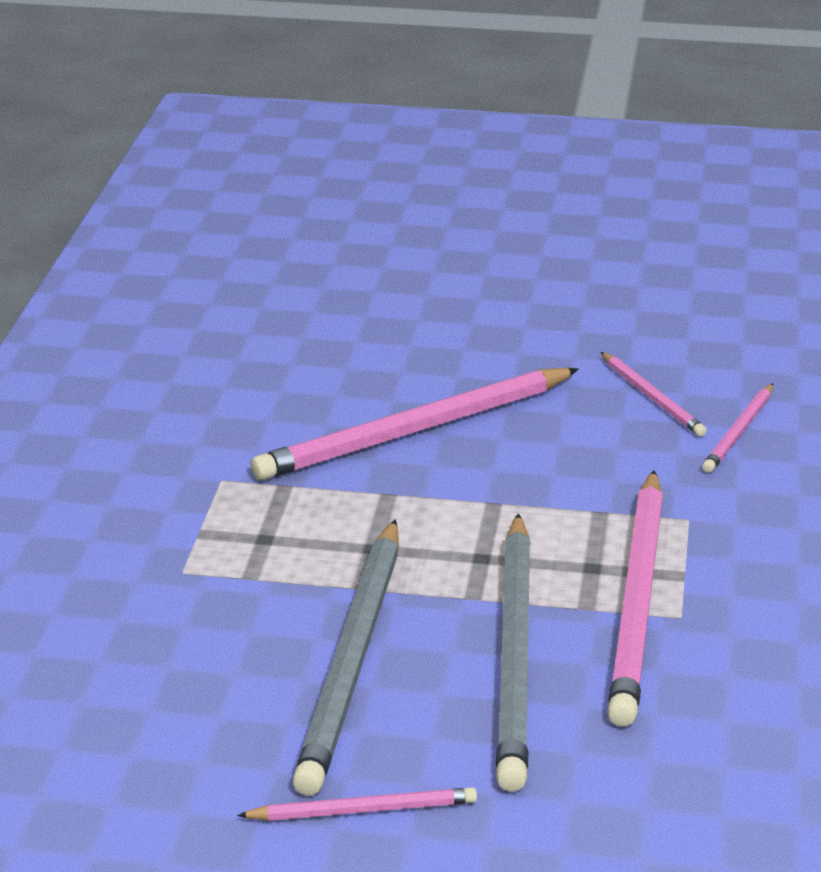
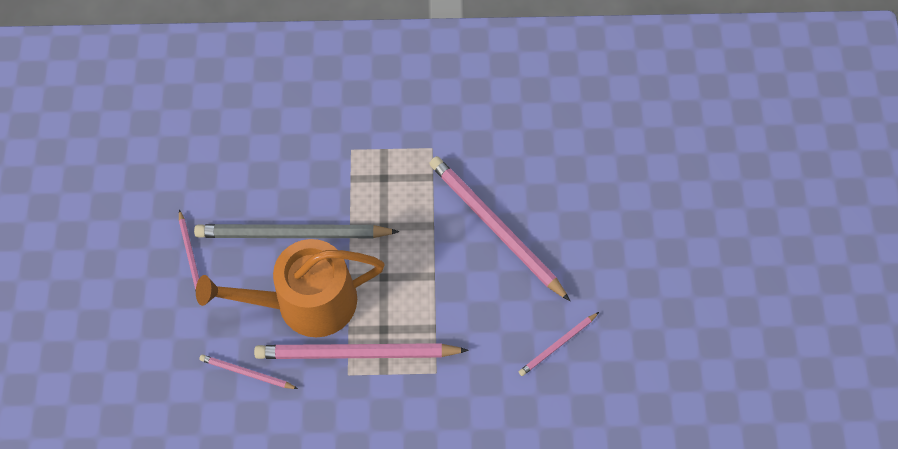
camera: 80 degrees right, 35 degrees up
(515, 655) = (305, 302): grey pencil -> orange watering can
(739, 432) = (529, 394): pink pencil -> pink pencil (246, 373)

